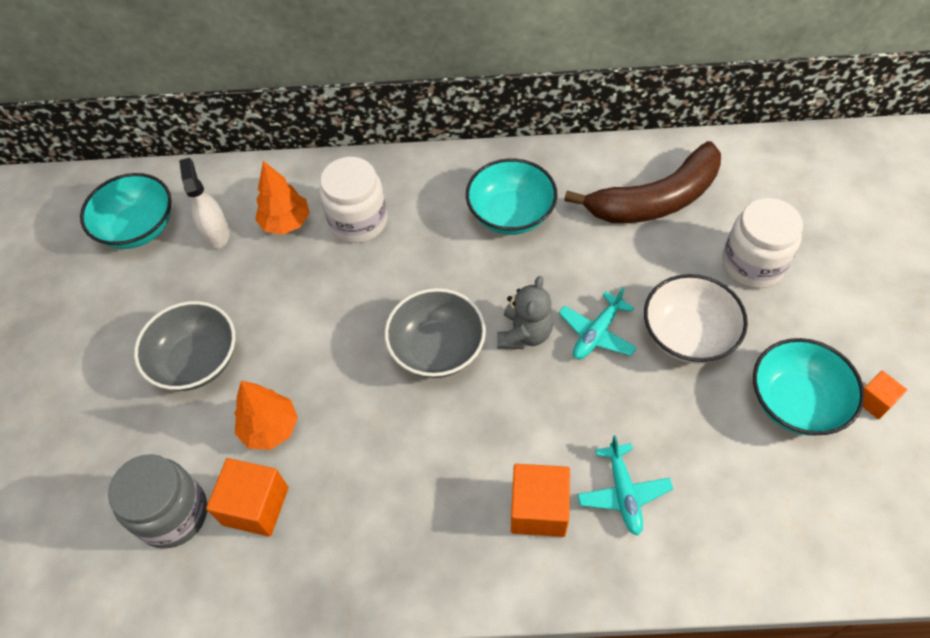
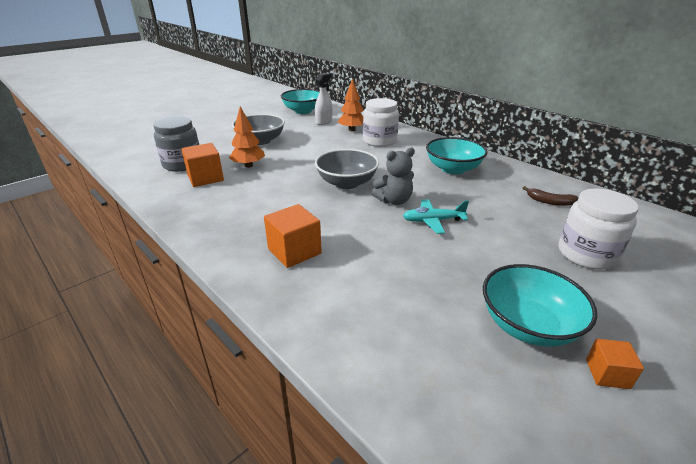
camera: 45 degrees right, 25 degrees down
(623, 493) = (344, 277): turquoise plane -> none
(656, 200) = (550, 202): brown banana -> brown banana, size x0.41
(688, 335) = (489, 252): white bowl -> none

